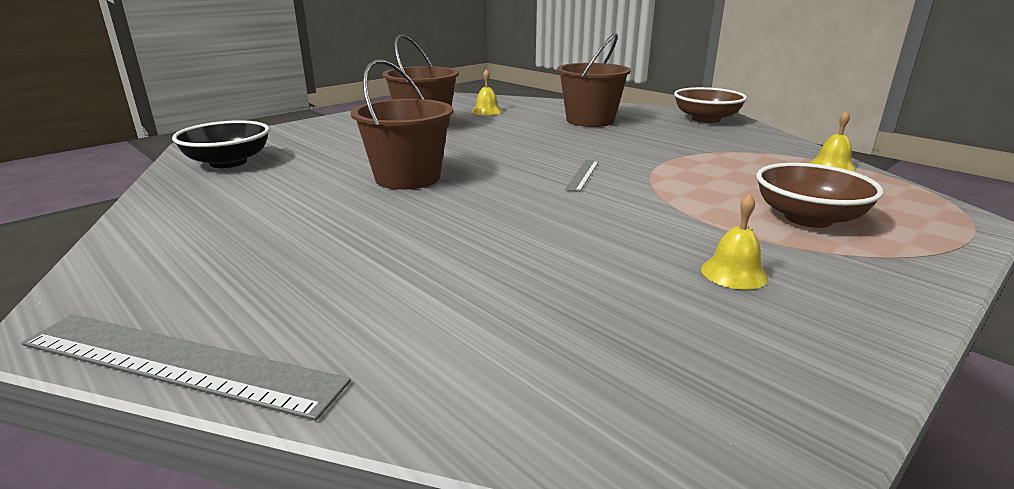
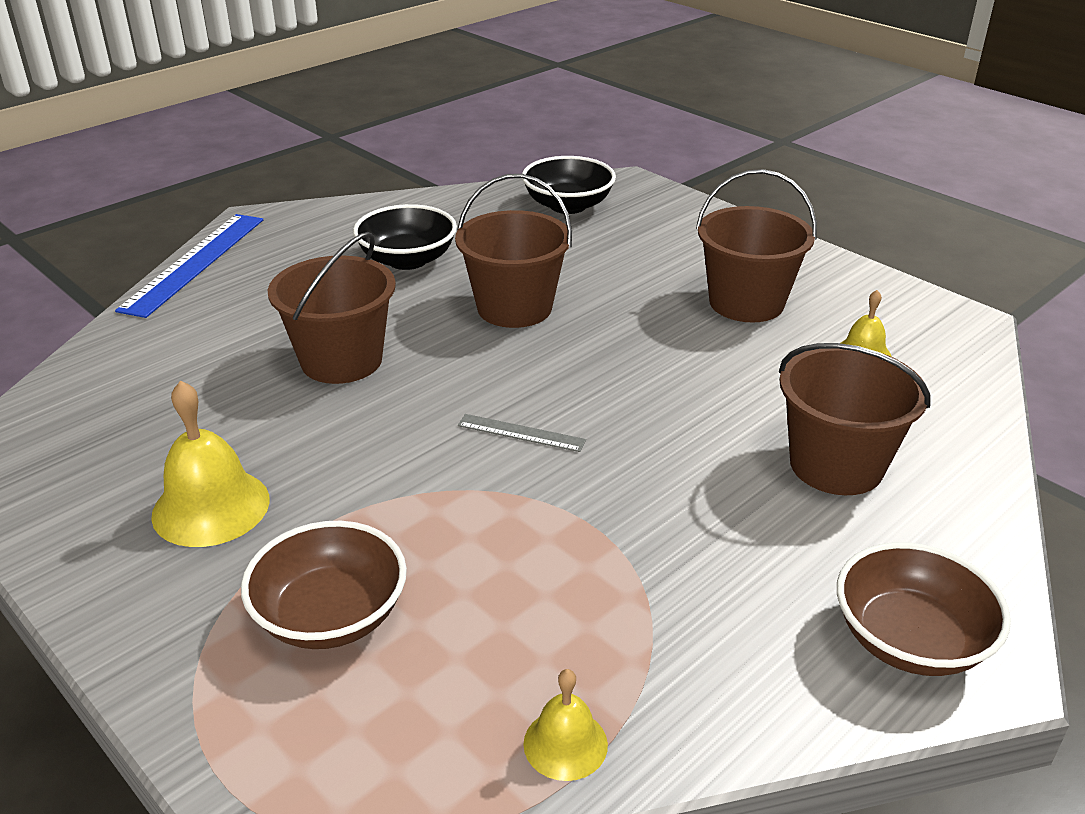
camera: 90 degrees right, 10 degrees up
(179, 362) = (195, 263): grey ruler -> blue ruler
(288, 218) = (407, 260): none -> black bowl
(485, 236) = (341, 360): none -> brown bucket
(734, 273) = (211, 507): yellow bell -> yellow bell, size x1.72

